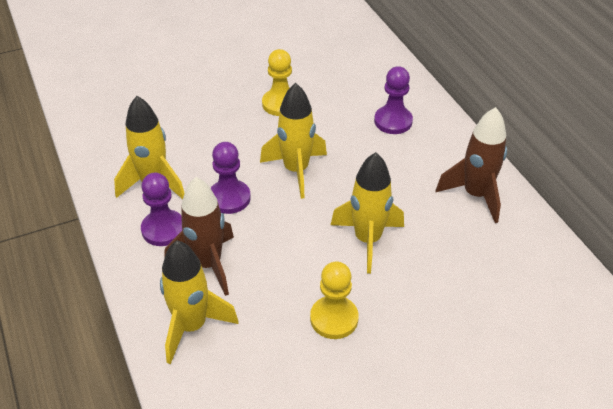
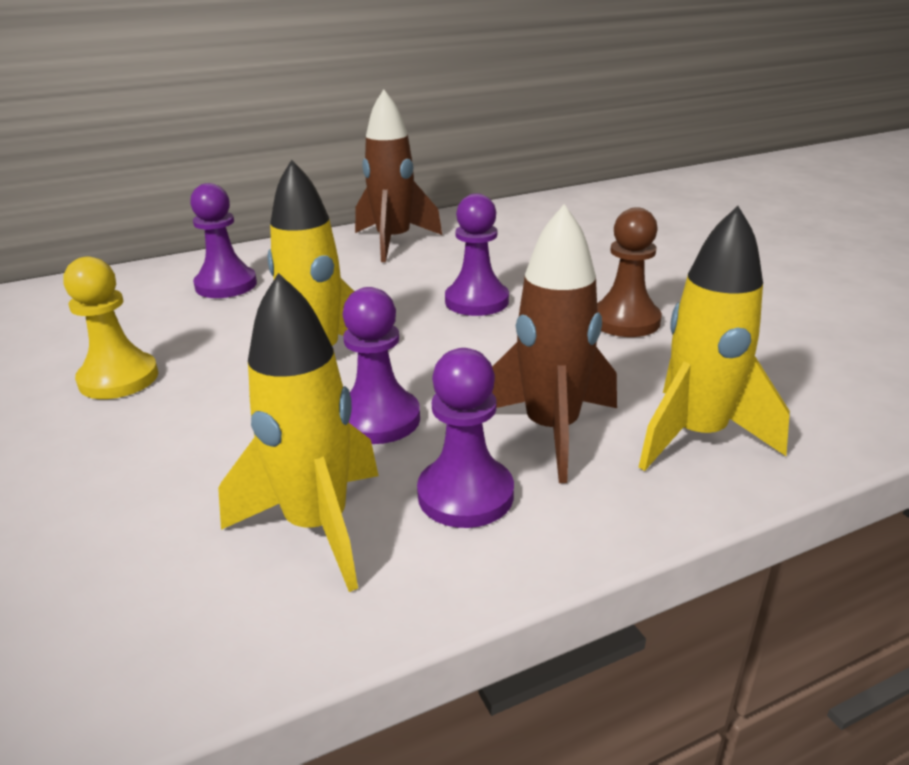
camera: 90 degrees left, 15 degrees down
(334, 319) = (625, 321): yellow pawn -> brown pawn
(367, 240) = (477, 301): yellow rocket -> purple pawn

